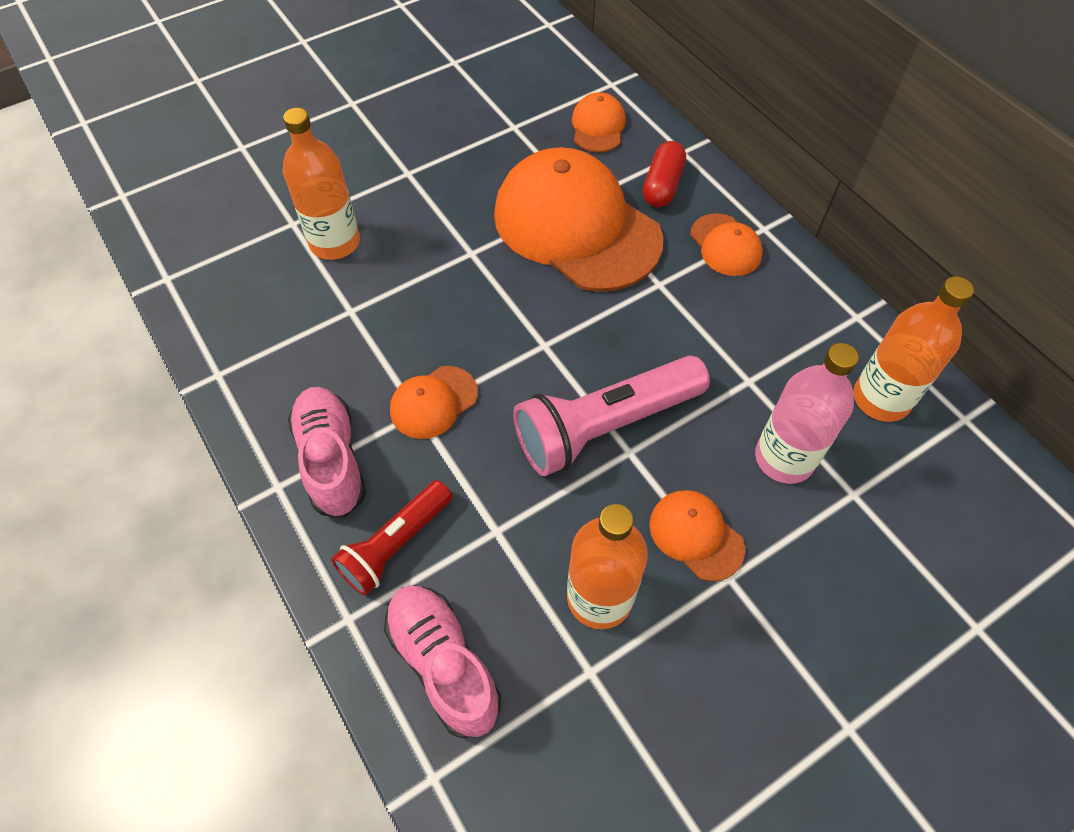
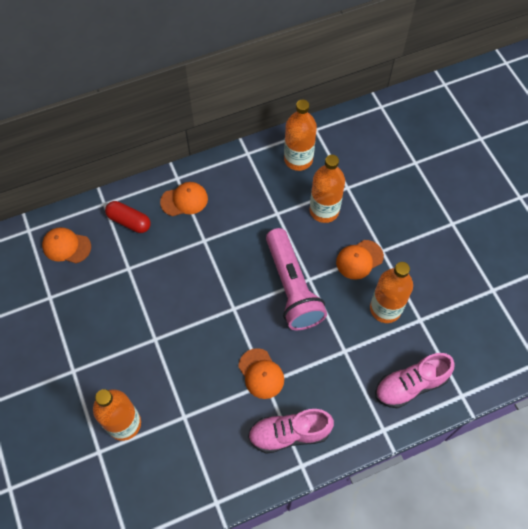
camera: 80 degrees left, 5 degrees up
(395, 545) = (346, 402): red flashlight -> none
(576, 226) = (149, 275): orange cap -> none
(784, 458) = (324, 210): pink bottle -> orange bottle

